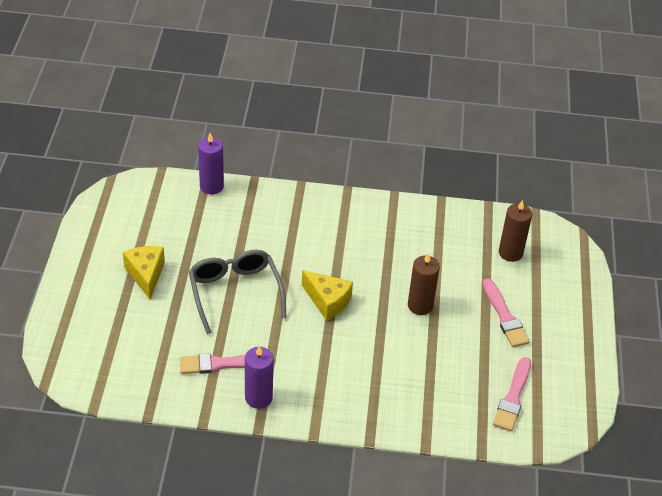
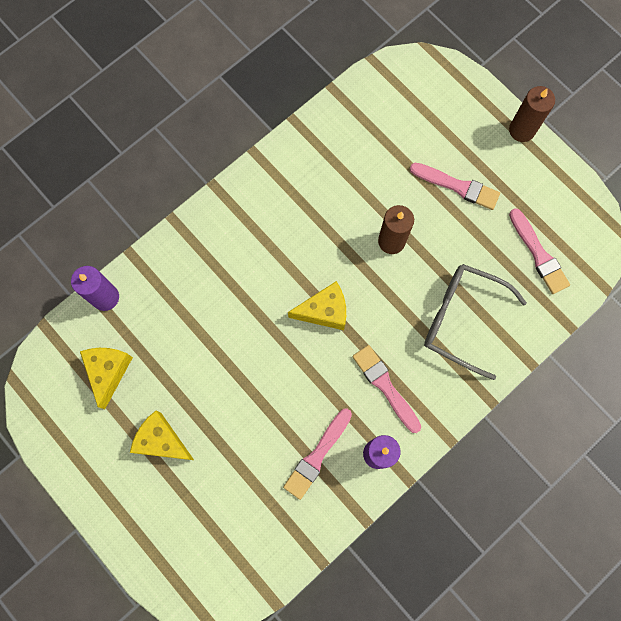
camera: 45 degrees left, 30 degrees up
(164, 219) = (108, 372): none -> yellow cheese
(235, 293) = (250, 380): grey glasses -> grey glasses (462, 320)
(312, 370) = (385, 386): none -> pink brush
(510, 253) = (398, 120): brown candle -> brown candle (521, 130)

